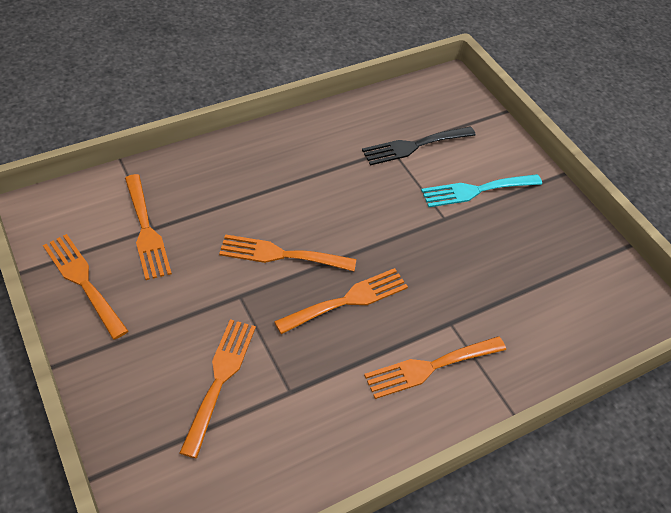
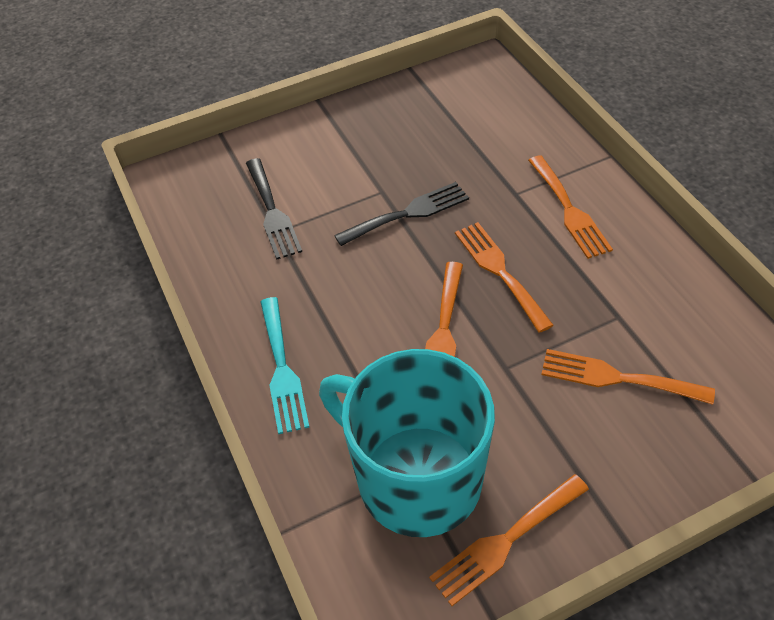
camera: 80 degrees left, 0 degrees up
(146, 231) = (415, 478): orange fork -> turquoise mug
(418, 236) = (408, 213): none -> black fork
(476, 190) = (342, 165): turquoise fork -> turquoise fork (282, 370)

